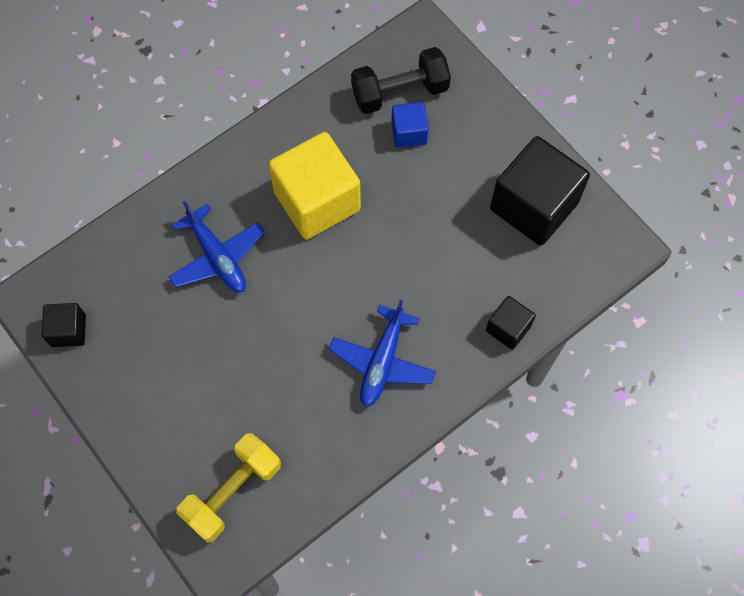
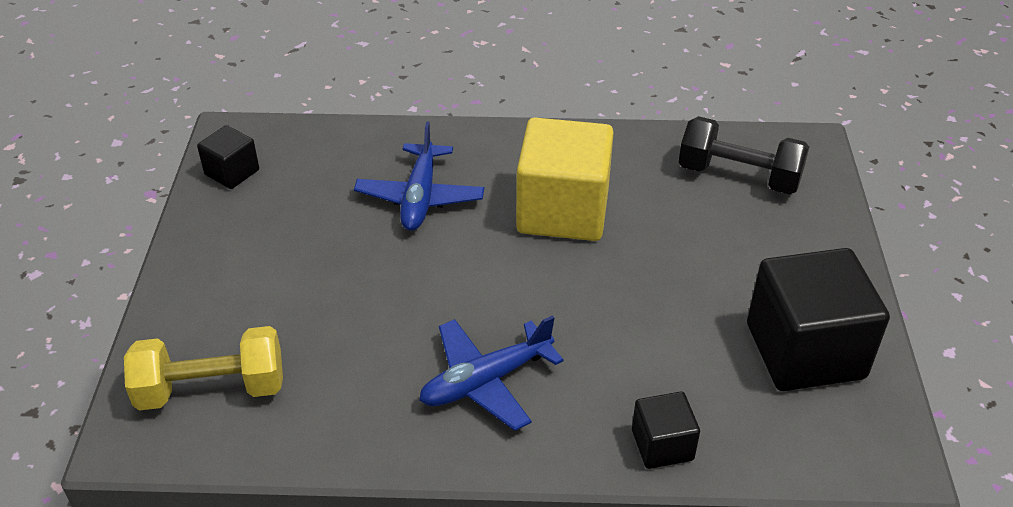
camera: 40 degrees right, 25 degrees down
(409, 133) = (716, 211): blue cube -> none

